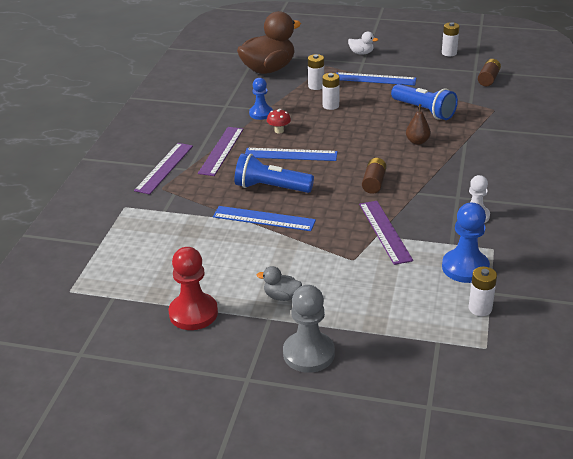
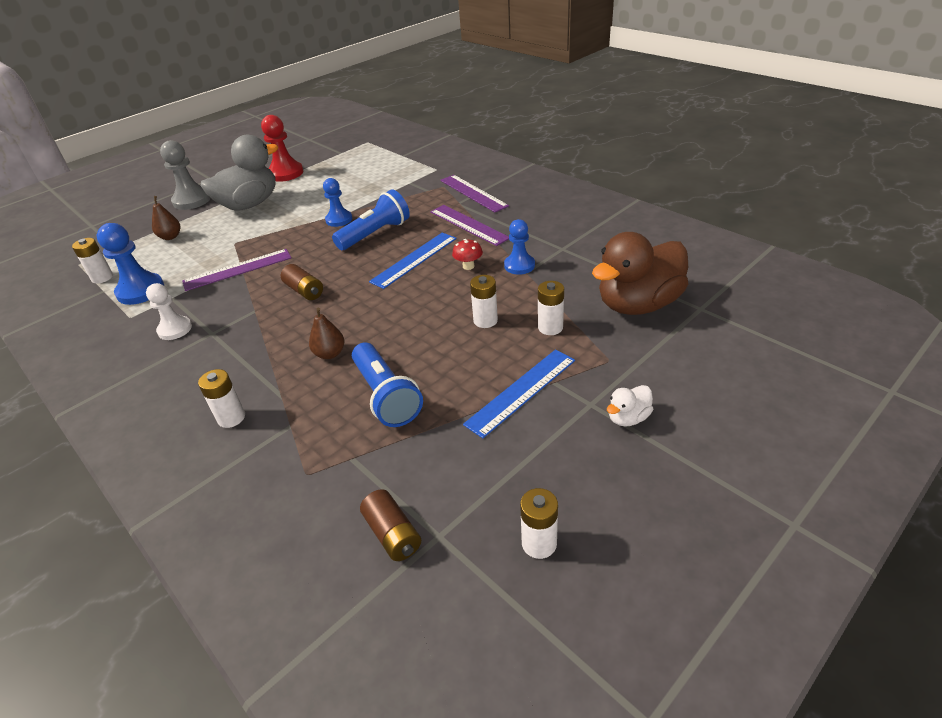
camera: 125 degrees right, 5 degrees up
(264, 218) = (339, 219): blue ruler -> blue pawn
(268, 69) = (638, 304): brown duck -> brown duck turned 60 degrees clockwise
(281, 296) = (249, 204): grey duck -> grey duck, size x2.34
(384, 313) = (170, 237): none -> brown pear
(385, 231) = (237, 269): purple ruler -> purple ruler turned 45 degrees counterclockwise
(424, 111) = (386, 396): blue flashlight -> blue flashlight turned 105 degrees counterclockwise
(499, 147) = (231, 417): none -> white battery

